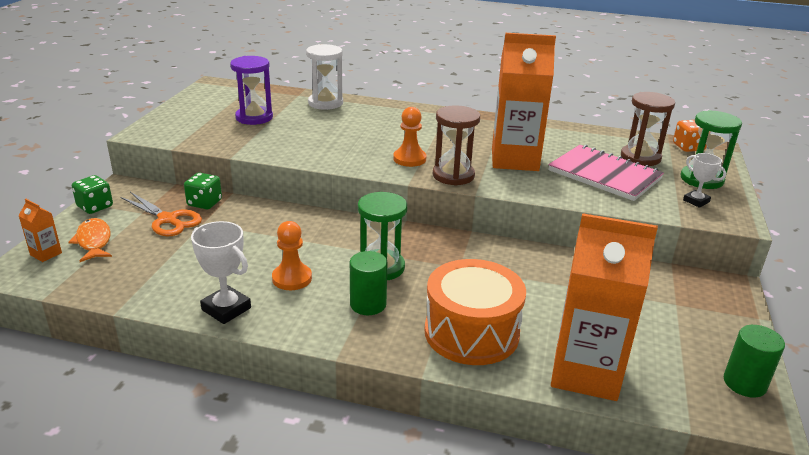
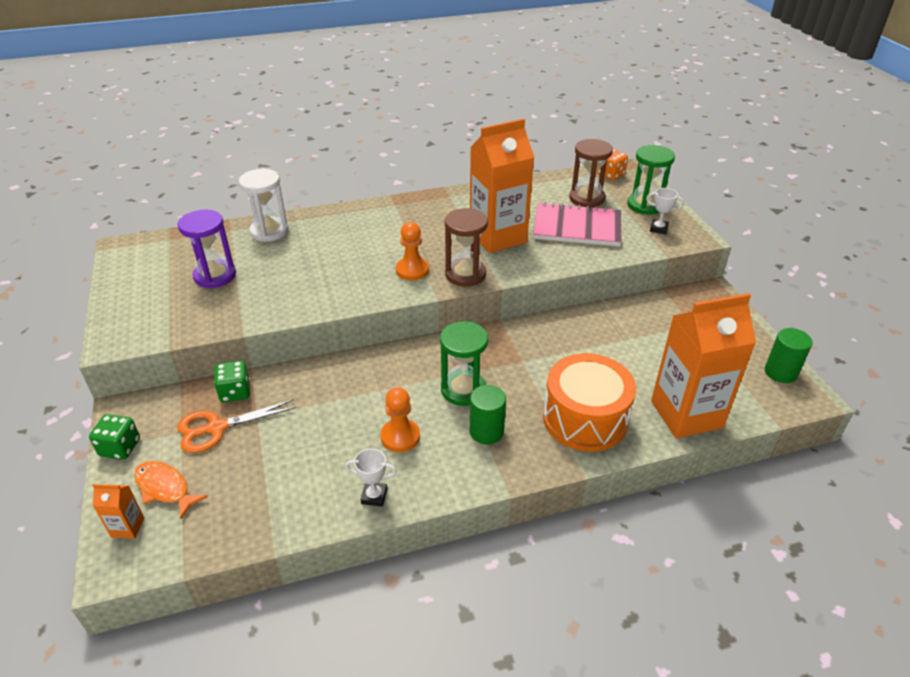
camera: 30 degrees left, 10 degrees up
(167, 219) = (217, 428): orange scissors -> orange scissors turned 150 degrees clockwise
(226, 309) = (374, 496): white trophy -> white trophy, size x0.63

